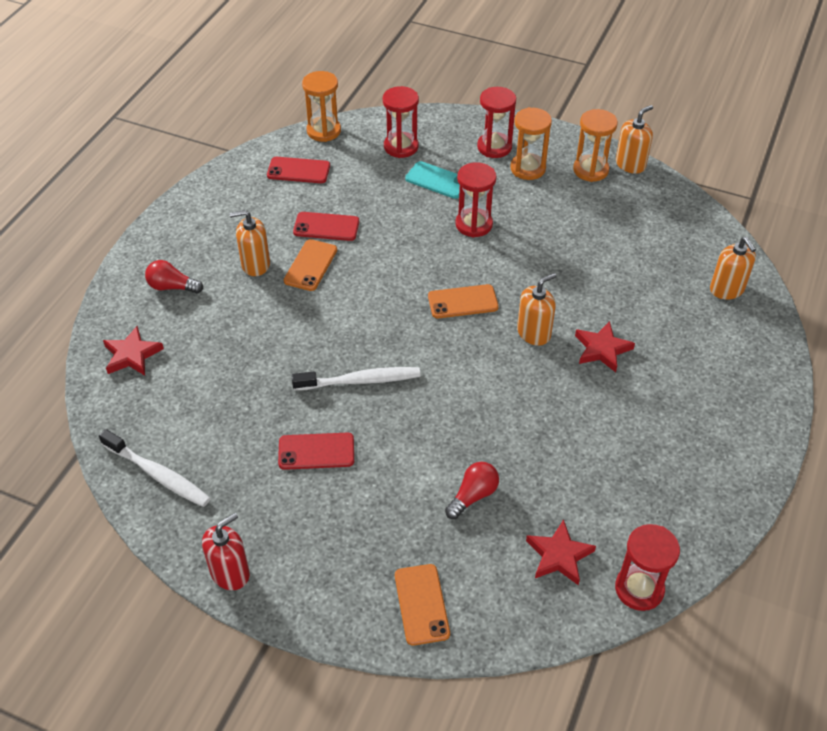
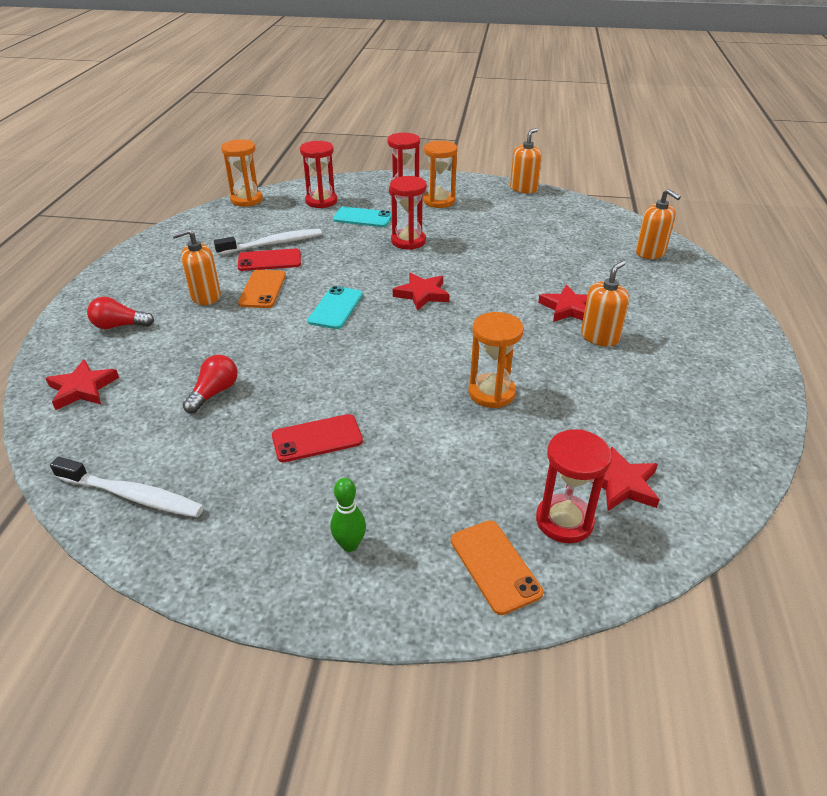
camera: 15 degrees left, 10 degrees down
(230, 573) = (248, 583): red soap dispenser -> none
(298, 170) = (230, 227): red phone -> none
(315, 558) = (350, 545): none -> green bowling pin
(360, 381) = (344, 369): white toothbrush -> white toothbrush (272, 244)
(373, 303) = (336, 308): none -> turquoise phone
(463, 302) = (422, 294): orange phone -> red star
(473, 496) = (504, 447): red light bulb -> red light bulb (214, 393)
(534, 333) = (499, 306): orange soap dispenser -> orange soap dispenser (599, 337)
(590, 170) = (493, 196): orange hourglass -> orange hourglass (491, 393)
(639, 589) = (720, 497): red hourglass -> red hourglass (564, 521)

